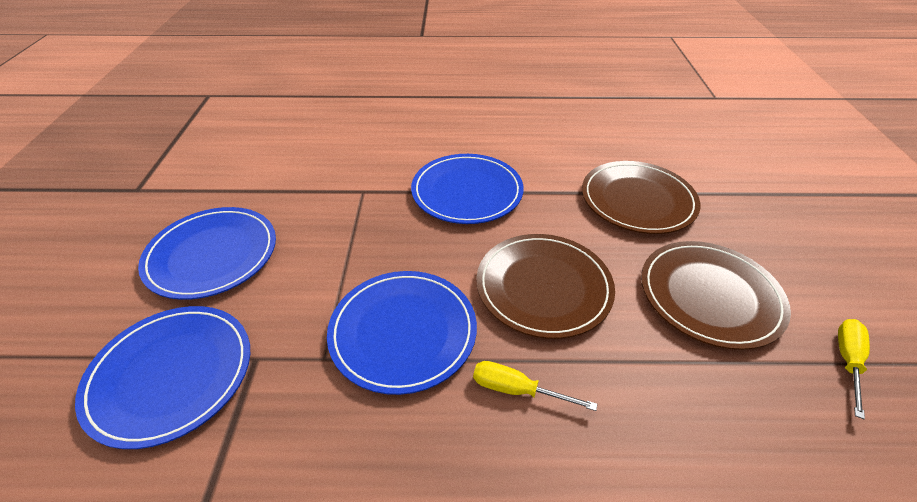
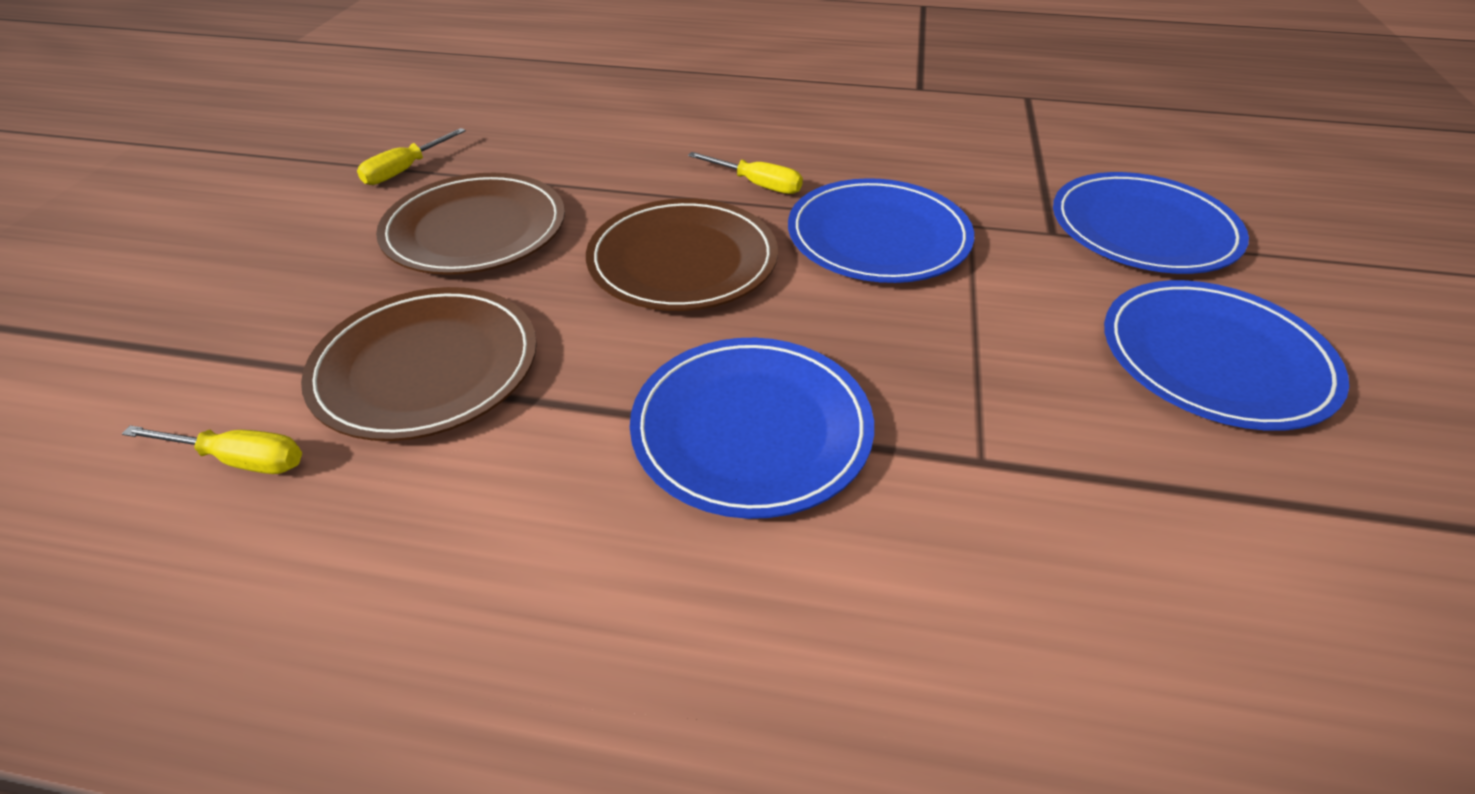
camera: 170 degrees left, 0 degrees up
(671, 158) = (240, 460): none -> yellow screwdriver

